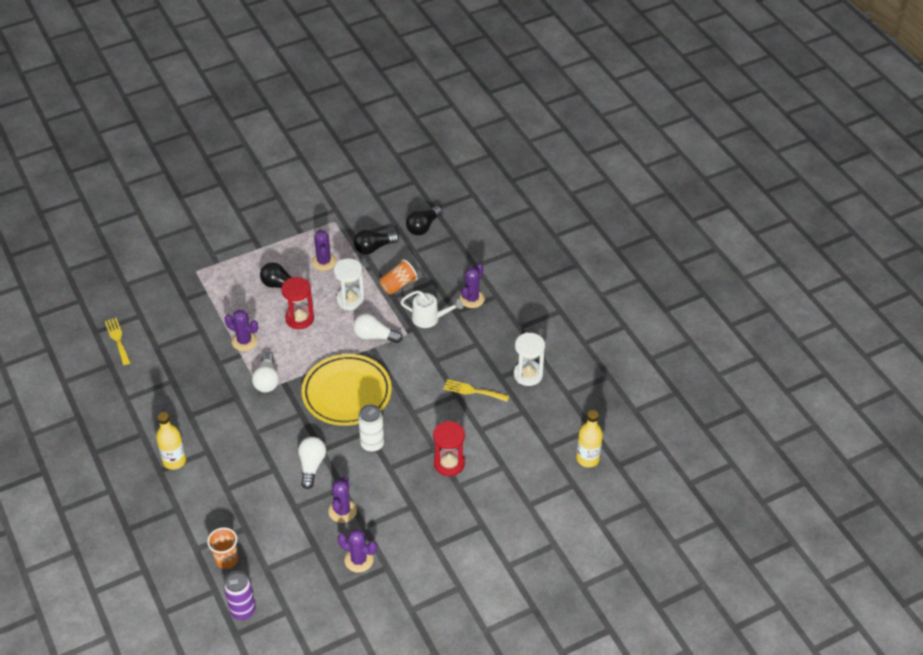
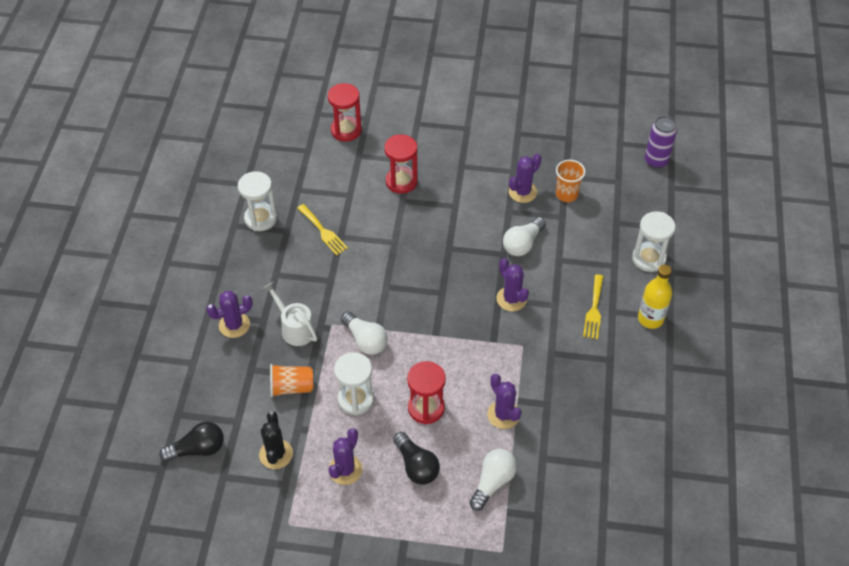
camera: 145 degrees left, 5 degrees up
(117, 339) = (645, 503): yellow fork -> yellow fork (594, 310)
(201, 510) = (648, 258): none -> white hourglass
(226, 559) = (648, 205): orange cup -> orange cup (566, 194)
(267, 380) = (508, 354): white light bulb -> white light bulb (493, 482)
(347, 393) = (440, 294): yellow plate -> none
(359, 560) = (536, 149): purple cactus -> purple cactus (511, 299)
(372, 444) = (454, 233): white can -> none
(374, 248) = (276, 454): black light bulb -> black cactus
(535, 483) = (346, 130): none -> red hourglass
(588, 459) = (286, 125): yellow bottle -> none

